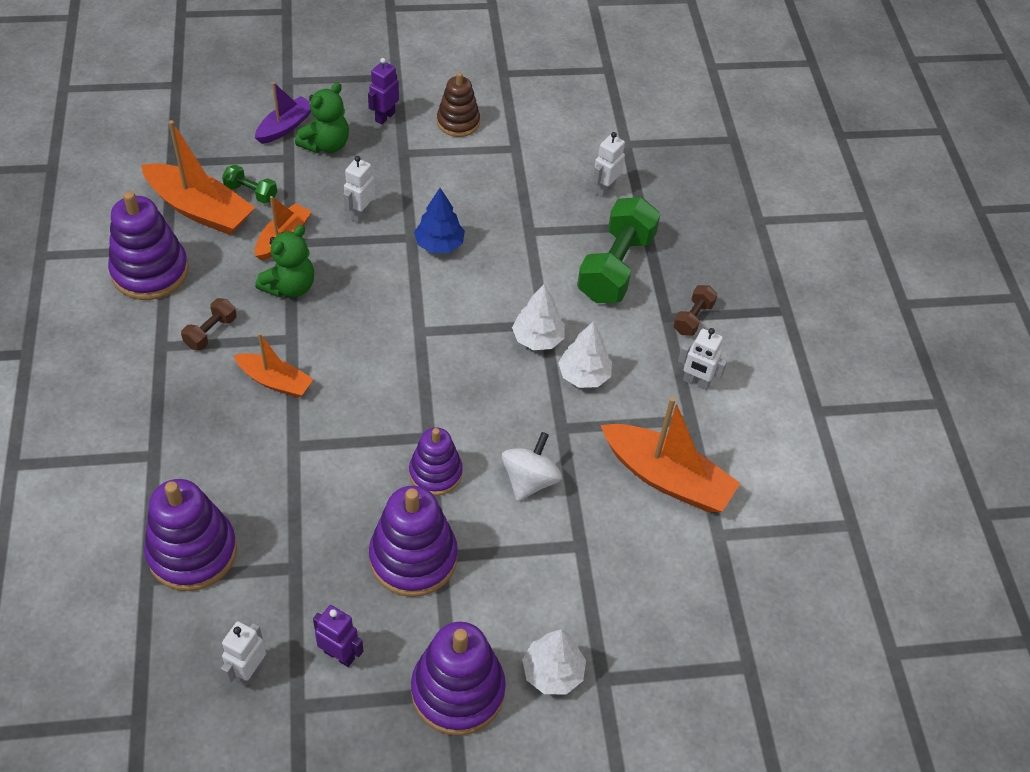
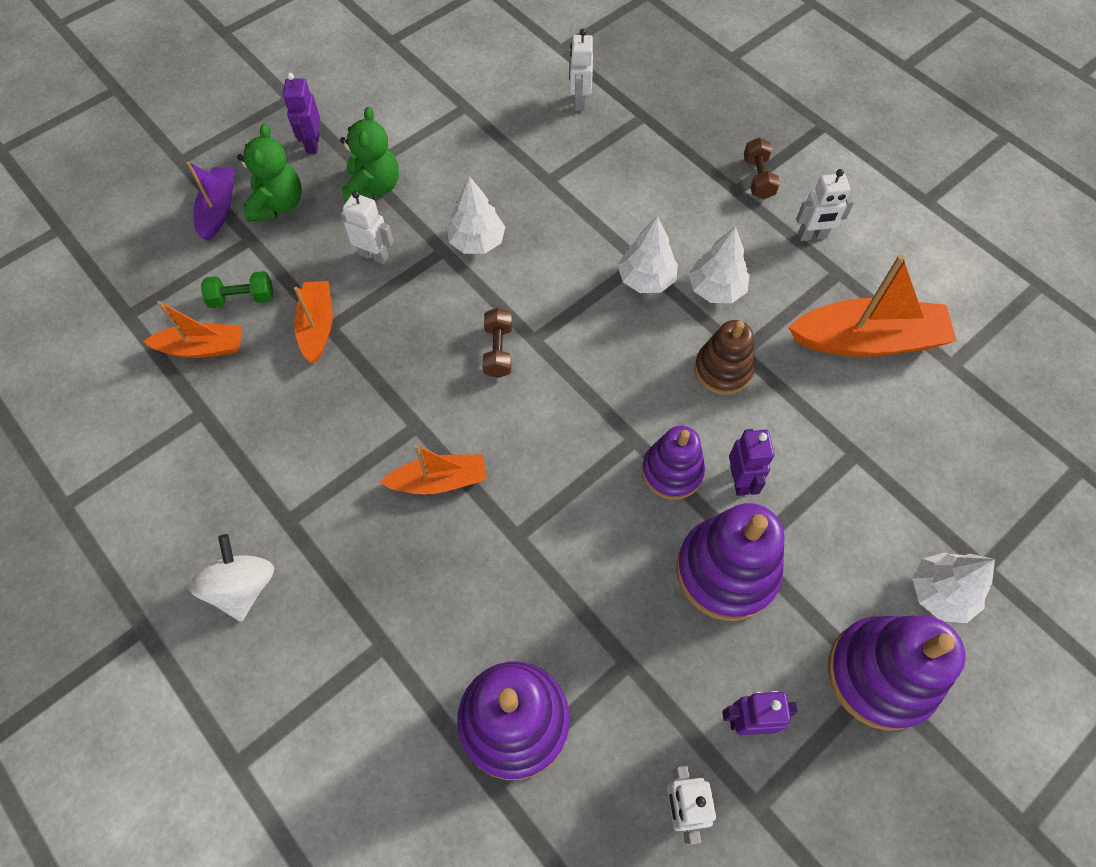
camera: 30 degrees left, 10 degrees up
(150, 271) = (205, 447): purple stacking toy -> none
(200, 209) = (202, 348): orange boat -> orange boat, size x0.60
(211, 332) = (328, 472): brown dumbbell -> brown dumbbell (498, 350)
(290, 286) = (368, 372): green teddy bear -> green teddy bear (373, 188)
(360, 214) = (374, 255): white robot -> white robot turned 120 degrees clockwise
(439, 244) = (477, 241): blue tree -> white tree
(458, 122) = (389, 111): brown stacking toy -> brown stacking toy (723, 370)
(478, 509) = (740, 480): none -> purple robot
(529, 480) = (759, 421): white spinning top -> white spinning top (242, 587)
(615, 267) = (653, 169): green dumbbell -> none

